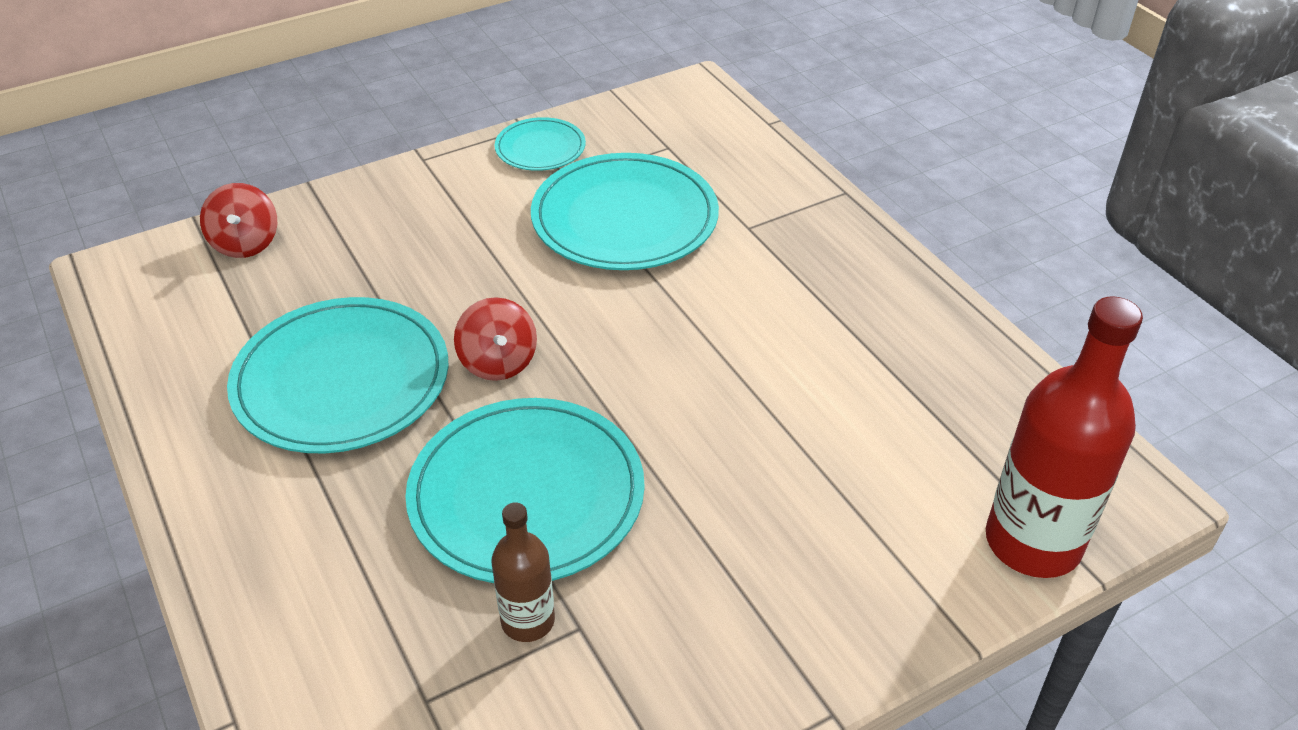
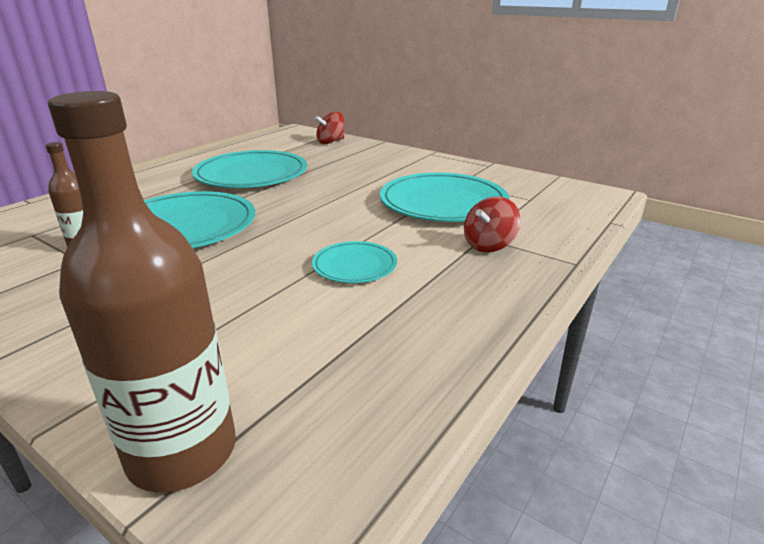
camera: 65 degrees right, 15 degrees down
(498, 362) = (286, 199): red spinning top -> red spinning top (489, 245)
(540, 148) = (476, 172): turquoise plate -> turquoise plate (354, 265)
(1033, 542) = (182, 452): red bottle -> brown bottle

